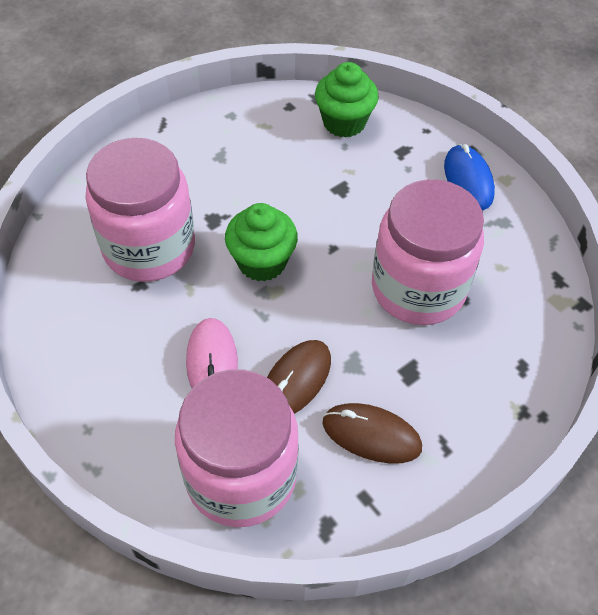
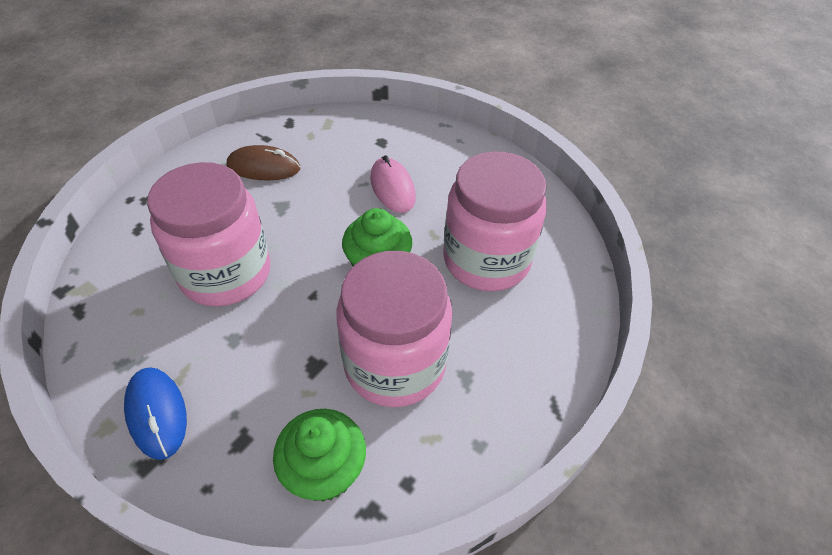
camera: 165 degrees right, 5 degrees down
(241, 476) = (349, 135): pink jar -> pink jar (395, 364)
(296, 380) = (325, 188): brown mouse -> none

